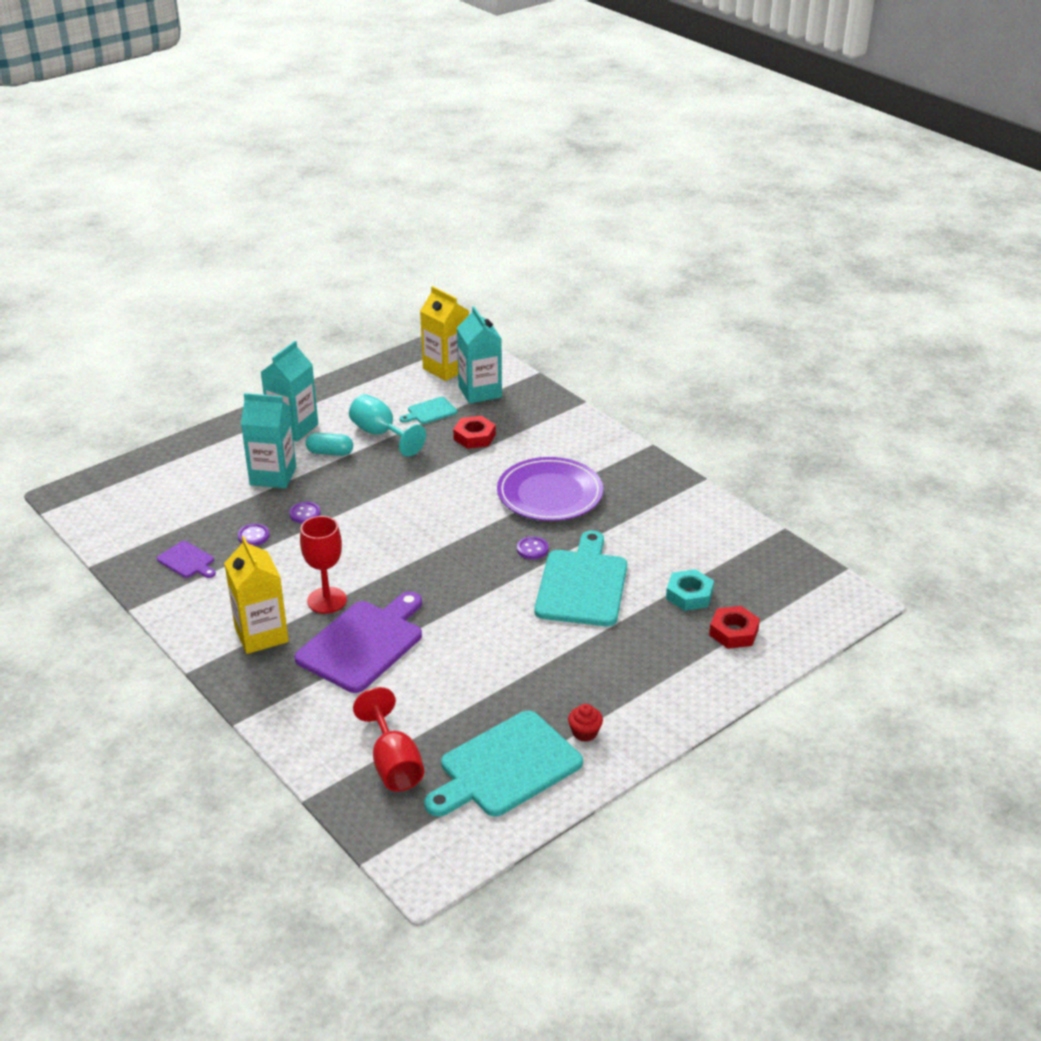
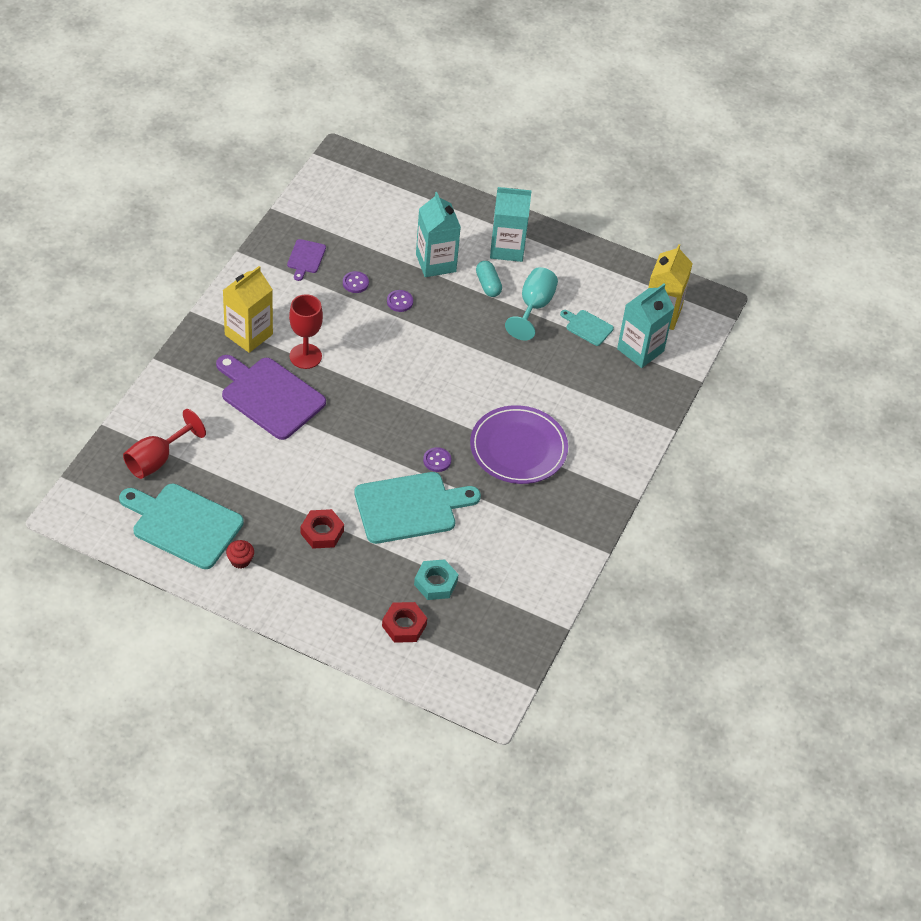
camera: 60 degrees right, 15 degrees up
(363, 643) = (269, 396): purple cutting board -> purple cutting board turned 150 degrees counterclockwise
(474, 437) = (569, 370): red nut -> red nut (322, 532)

